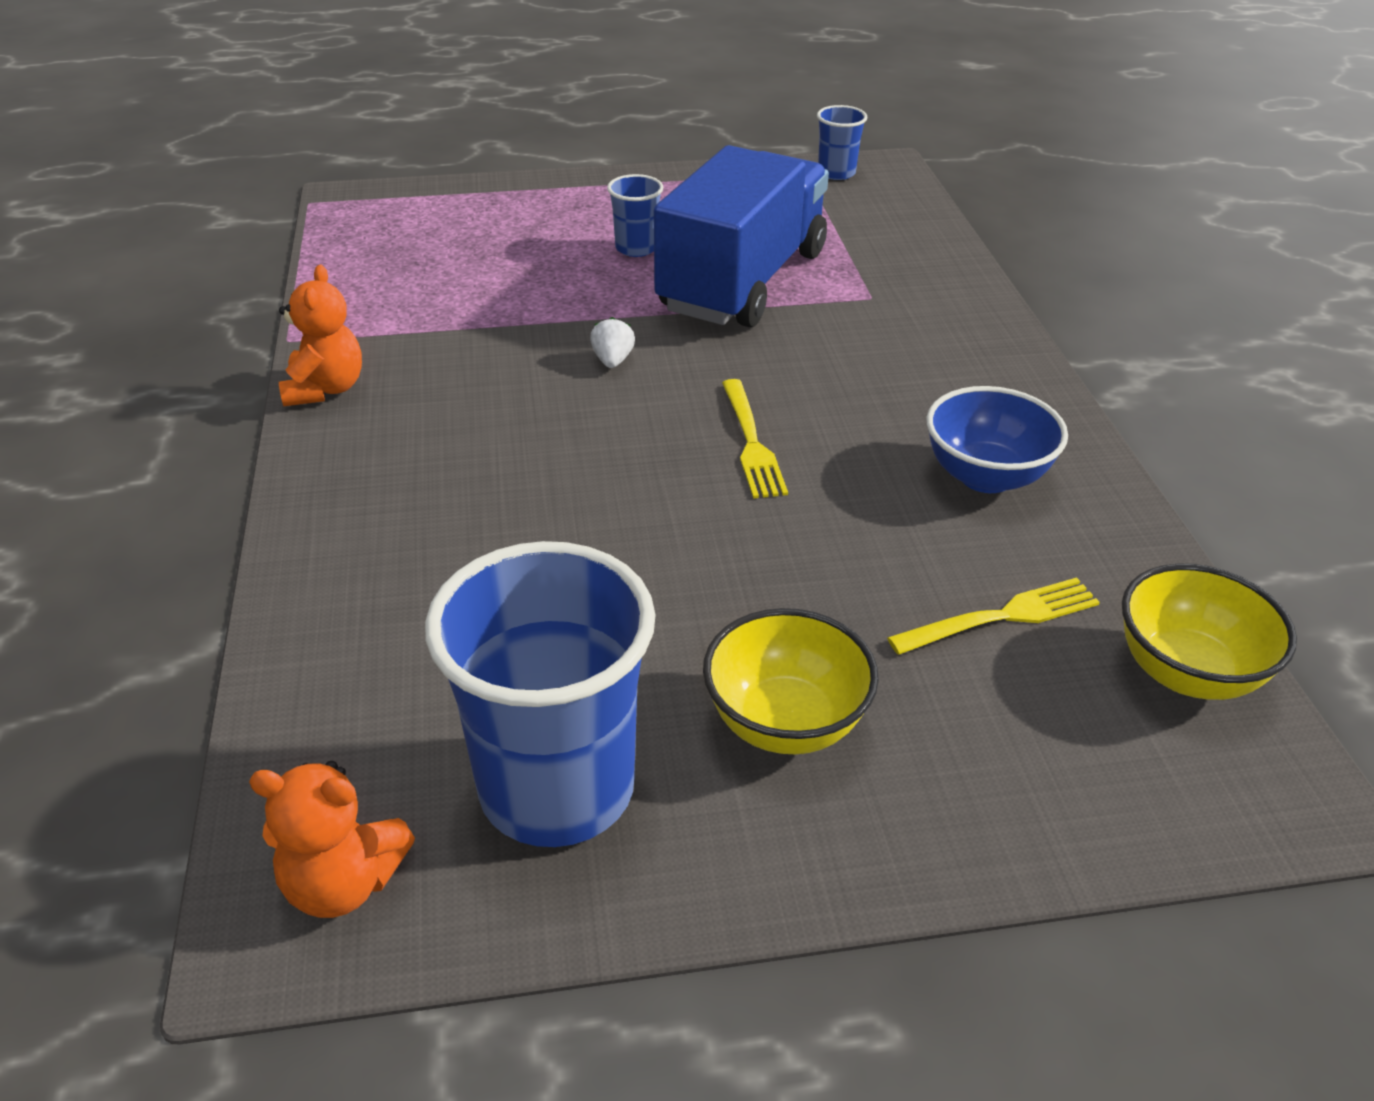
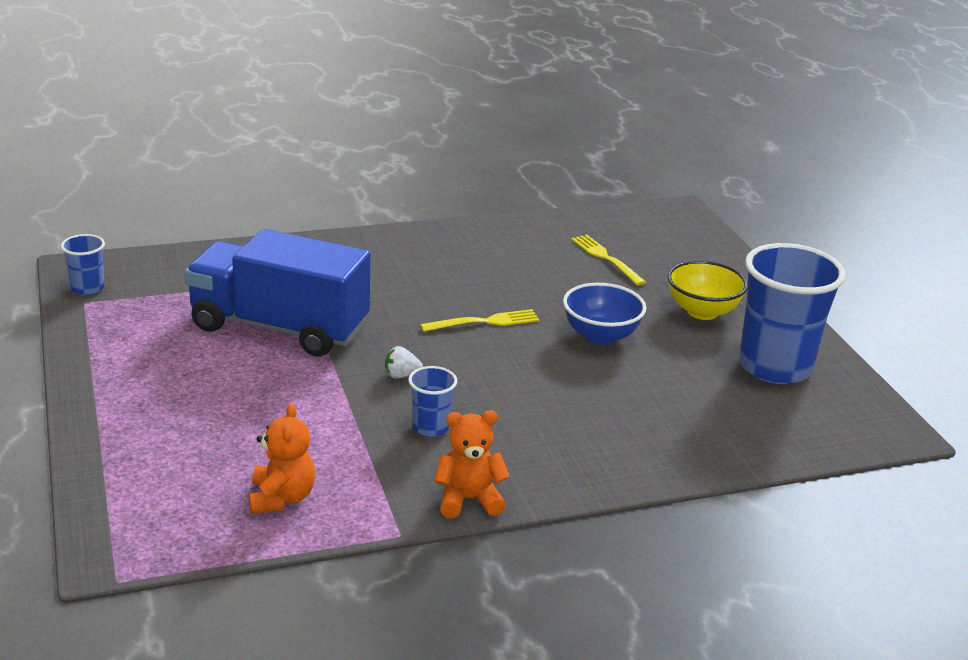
camera: 100 degrees left, 10 degrees down
(343, 882) = (859, 417): orange teddy bear -> orange teddy bear (281, 498)
(636, 248) = (226, 375): blue cup -> blue cup (430, 427)
(986, 476) = (495, 255): blue bowl -> blue bowl (600, 336)
(1186, 672) = (622, 222): yellow bowl -> none

